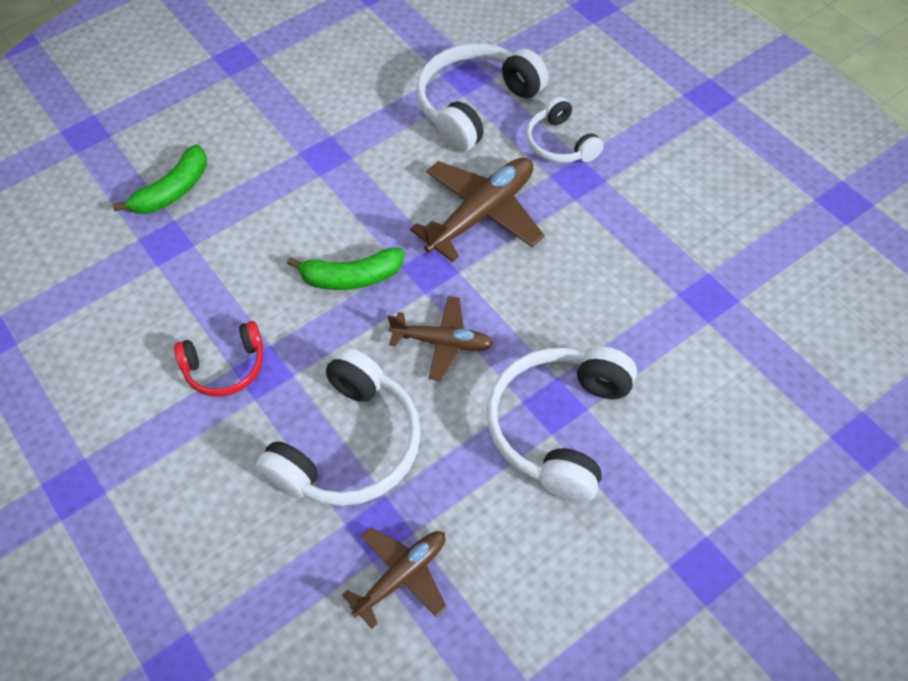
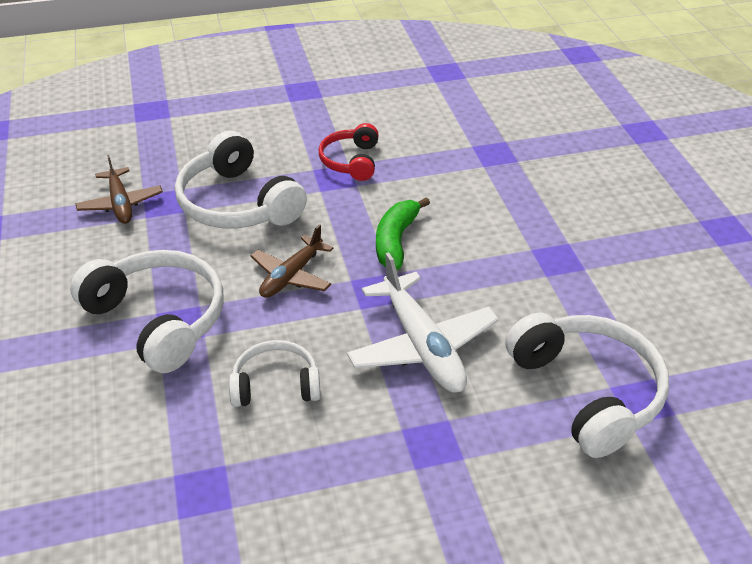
camera: 110 degrees right, 15 degrees down
(173, 191) = (551, 165): green banana -> none
(482, 214) = (422, 346): brown plane -> white plane
(560, 143) = (493, 447): white headphones -> white headphones (276, 384)

